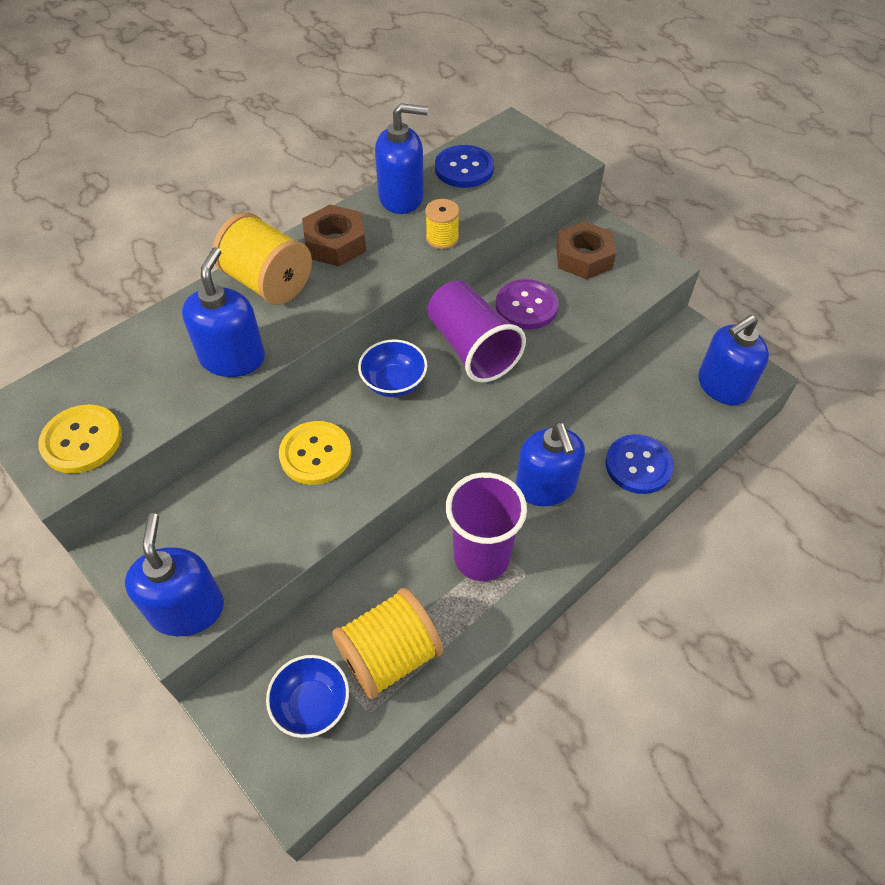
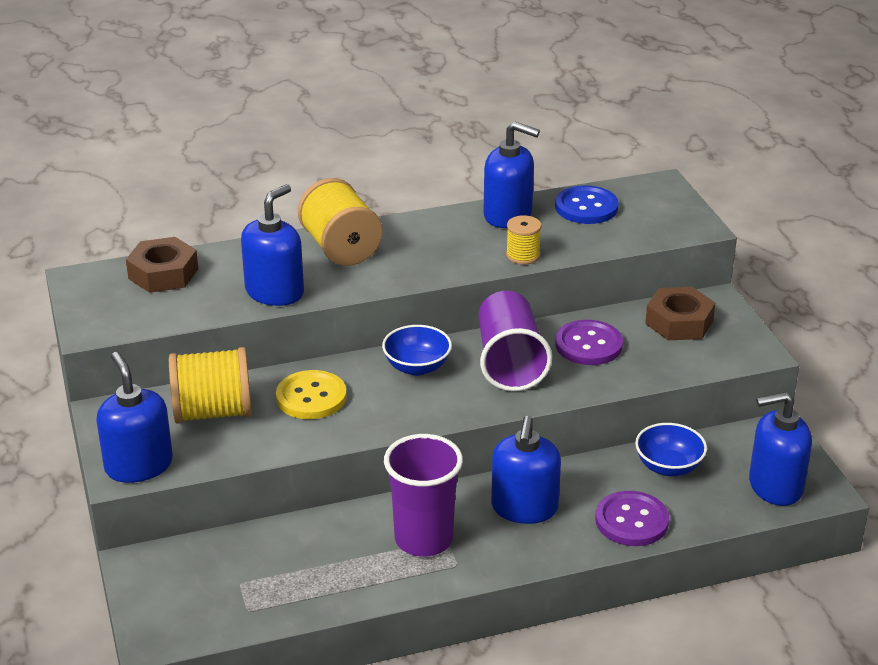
camera: 25 degrees right, 20 degrees down
(82, 440) = (121, 313): yellow button -> none
(187, 609) = (138, 465): blue soap dispenser -> blue soap dispenser turned 45 degrees counterclockwise
(312, 705) = (204, 588): blue bowl -> blue bowl (668, 467)
(335, 243) = (420, 235): brown nut -> brown nut (163, 273)
(389, 655) = (292, 579): yellow spool -> yellow spool (213, 412)
(638, 465) = (631, 521): blue button -> purple button

